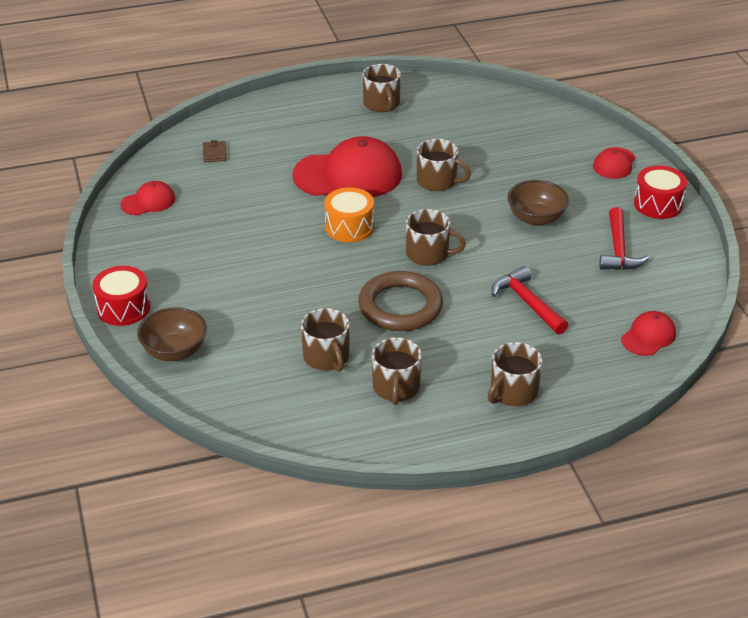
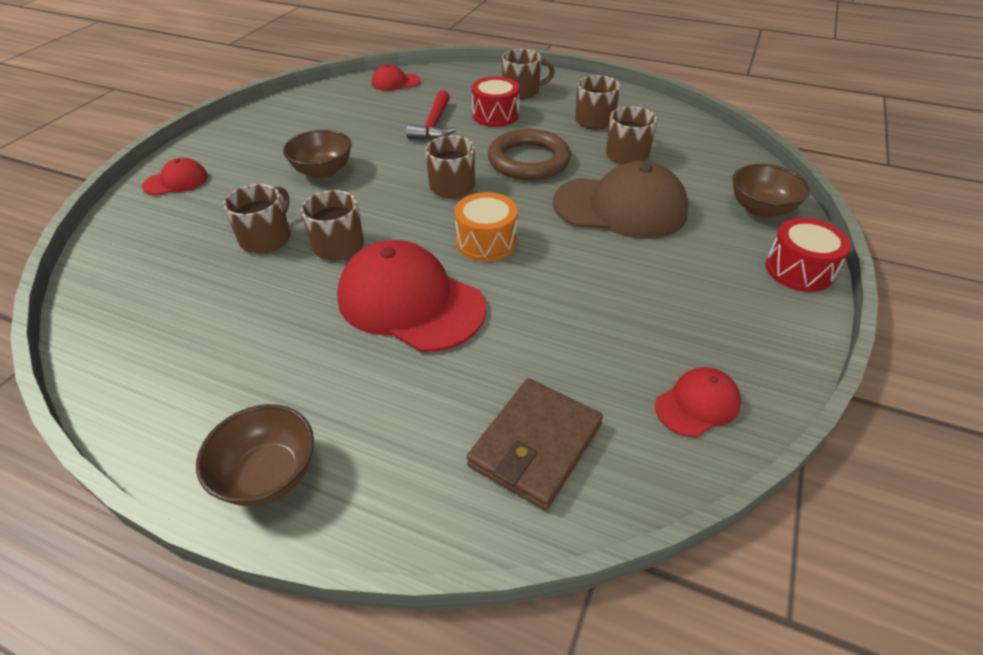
camera: 140 degrees left, 5 degrees up
(148, 202) = (697, 404): red cap -> red cap turned 135 degrees clockwise
(214, 153) = (535, 445): brown wallet -> brown wallet, size x2.18
(284, 298) = (620, 207): none -> brown cap
(316, 97) = (268, 475): none -> brown bowl
(382, 104) = (215, 394): brown mug -> brown mug (266, 238)
(618, 250) = (314, 126): red hammer -> none
(658, 204) = (223, 139): red drum -> red drum (495, 115)

